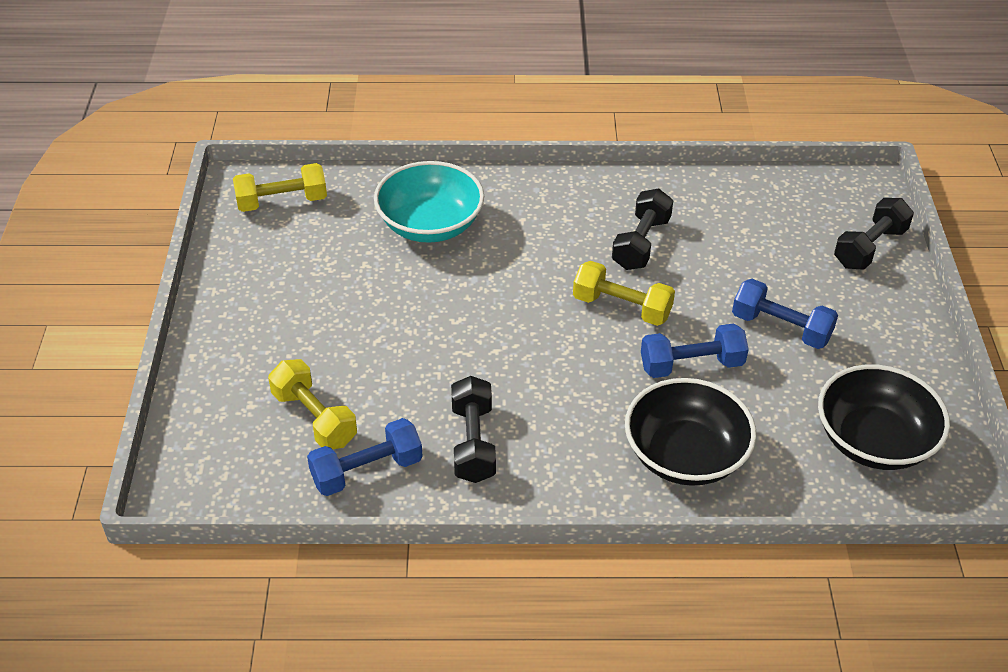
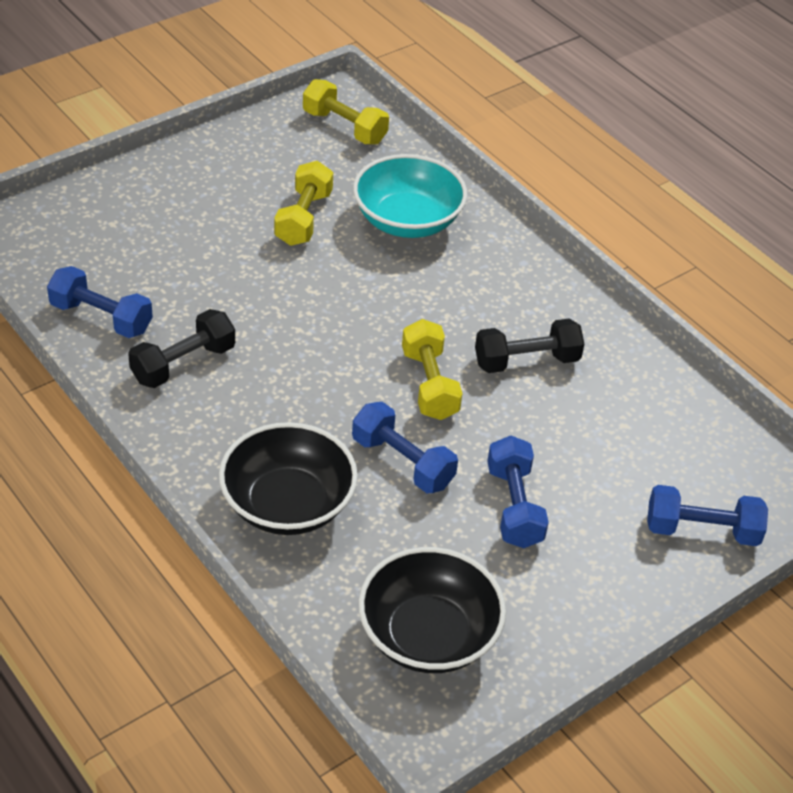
camera: 50 degrees right, 0 degrees up
(314, 418) = (129, 263): yellow dumbbell -> yellow dumbbell (303, 218)
(869, 247) = (702, 530): black dumbbell -> blue dumbbell

